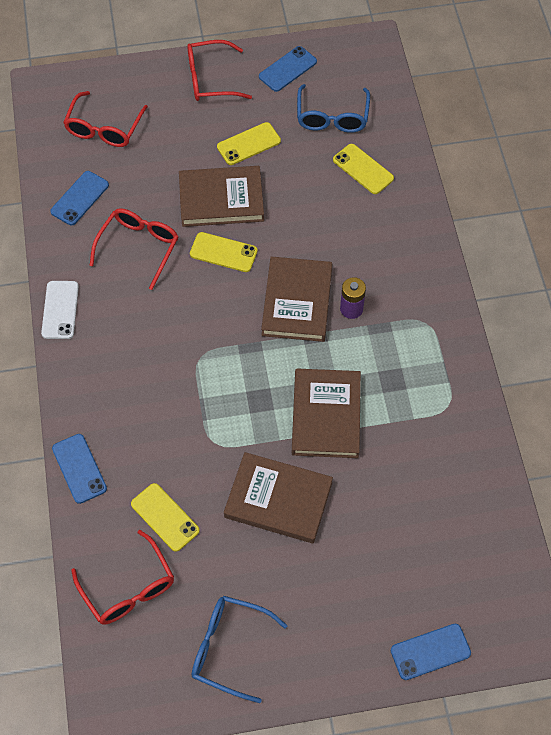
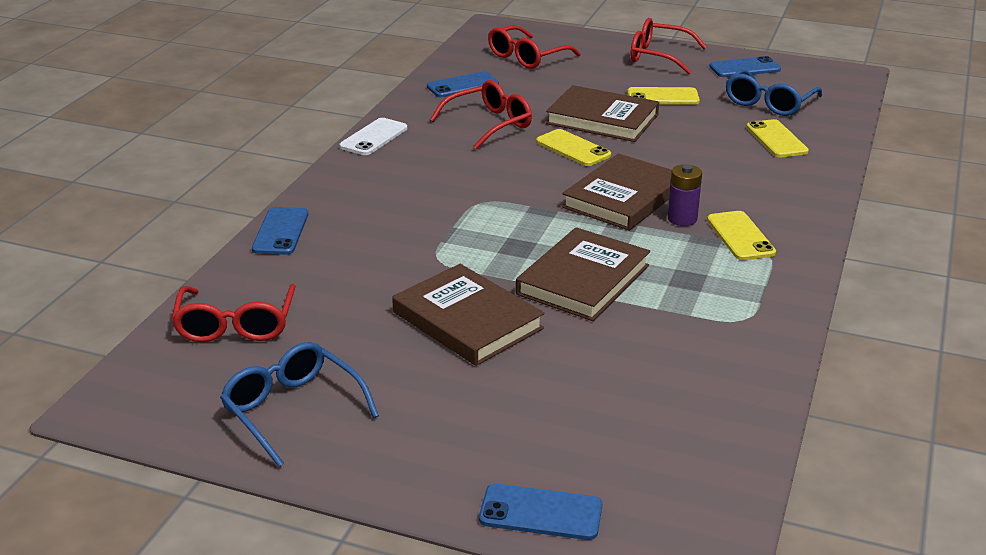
camera: 30 degrees right, 30 degrees down
(165, 517) = (330, 290): yellow phone -> yellow phone (740, 236)

